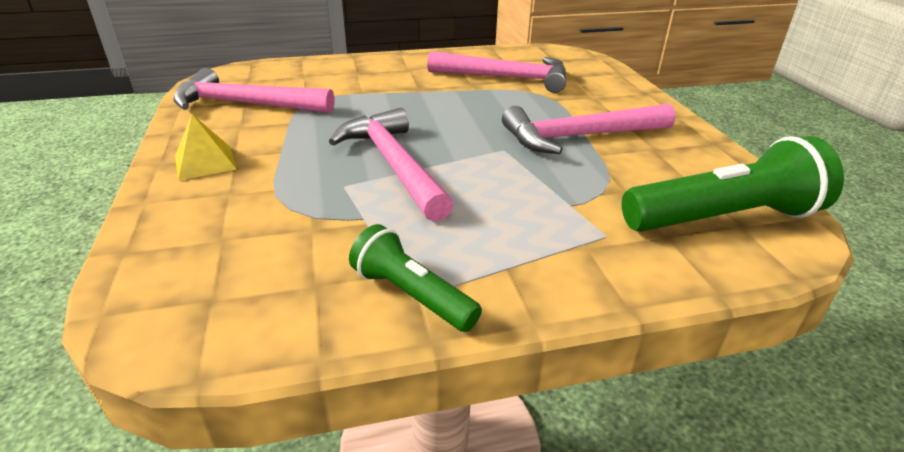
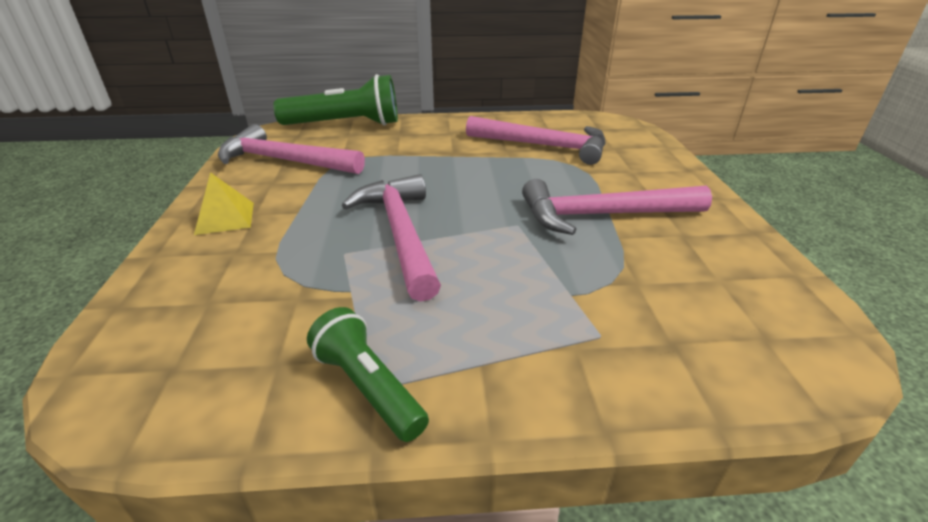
camera: 10 degrees right, 0 degrees up
(723, 218) = (744, 326): green flashlight -> green flashlight (345, 124)

